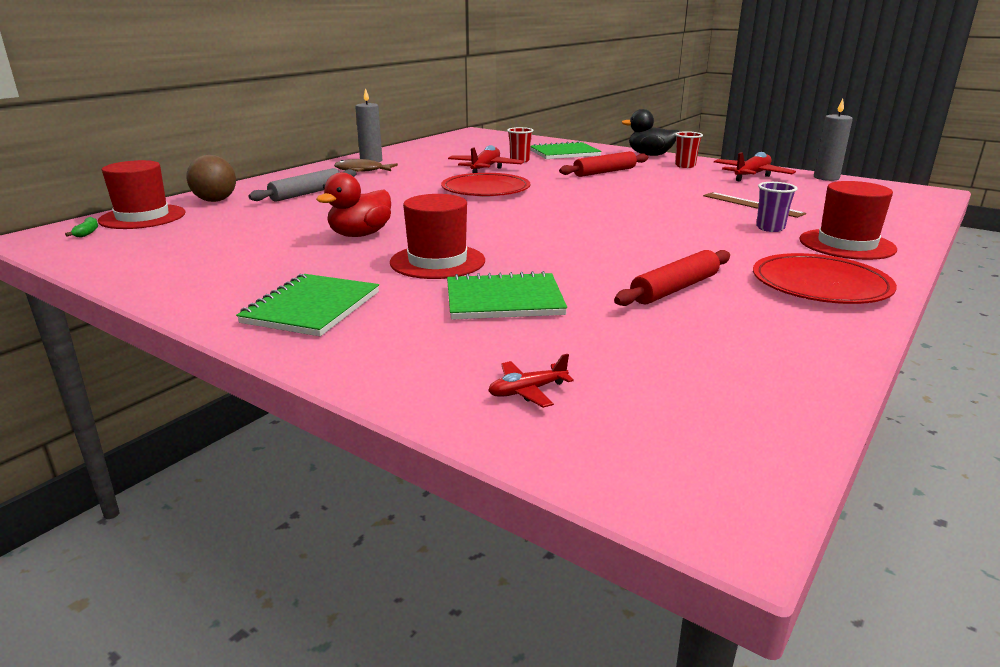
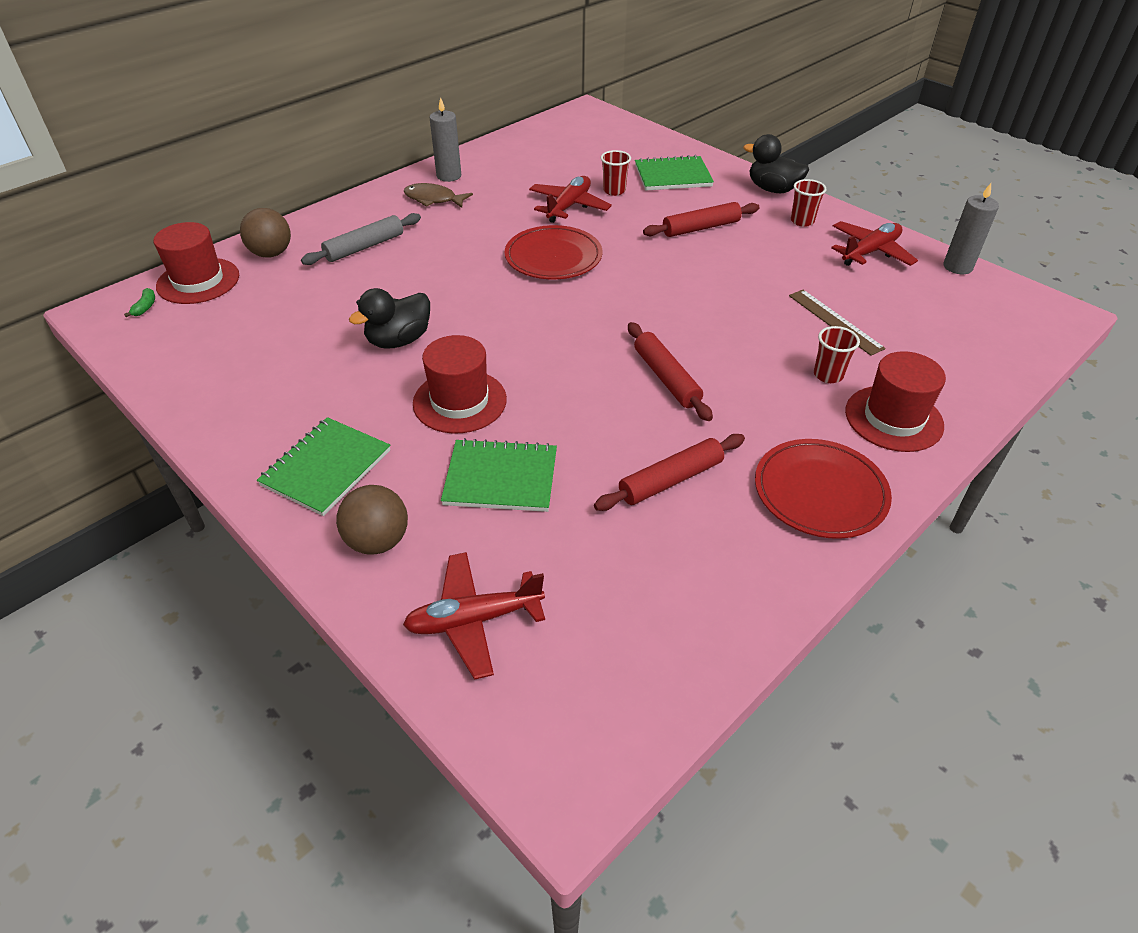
camera: 10 degrees right, 20 degrees up
(360, 235) = (399, 340): red duck -> black duck
(389, 348) = (378, 541): none -> brown ball
(527, 391) = (474, 620): red plane -> red plane, size x1.88
(629, 238) = (666, 378): none -> red rolling pin
(770, 228) = (828, 375): purple cup -> red cup

